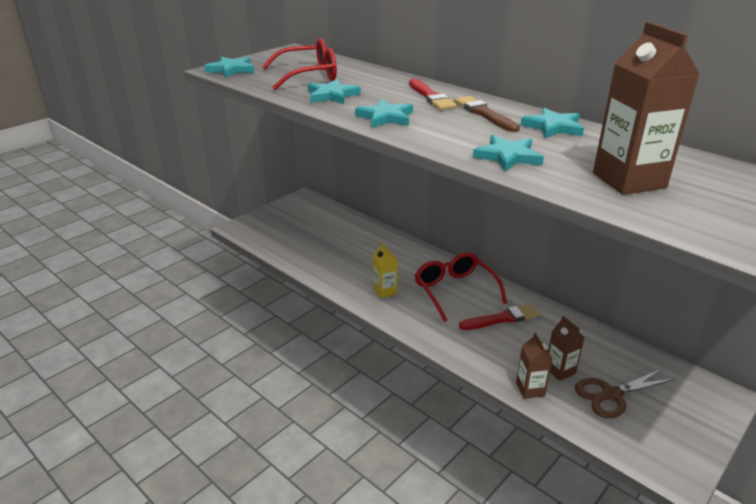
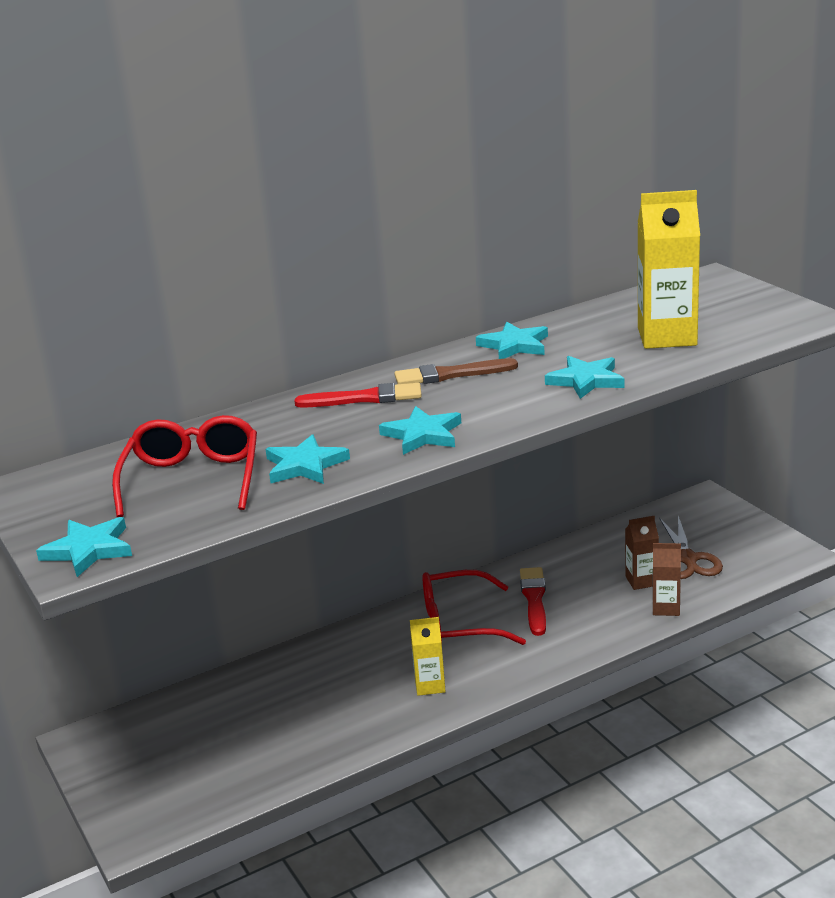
camera: 70 degrees left, 5 degrees down
(629, 180) = (667, 337): brown carton -> yellow carton

